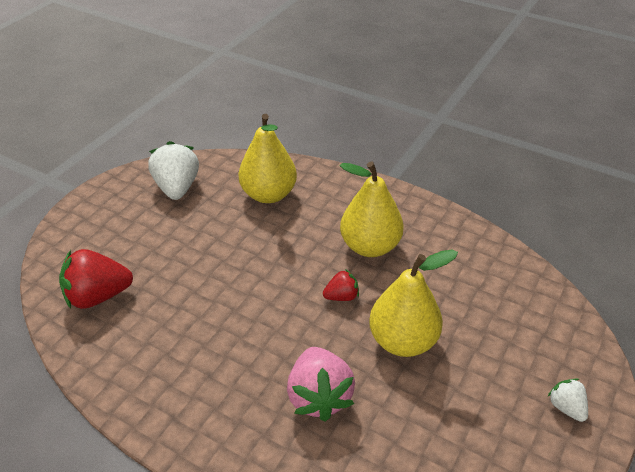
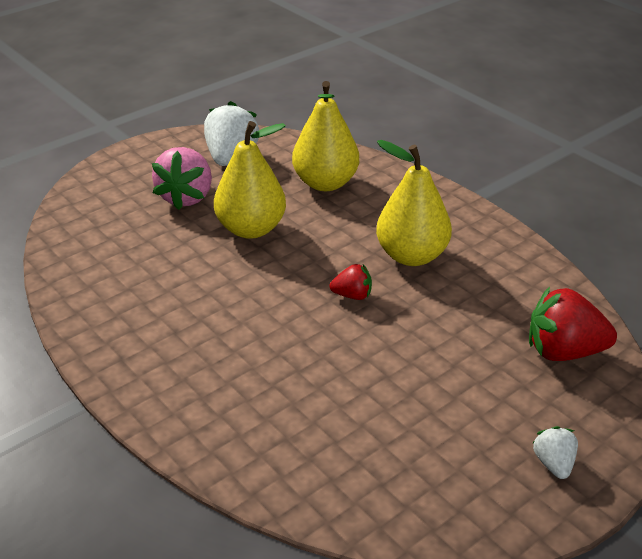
camera: 20 degrees right, 5 degrees down
(98, 296) = (103, 237): red strawberry -> red strawberry (563, 351)
(319, 396) = (277, 379): pink strawberry -> pink strawberry (186, 197)
(403, 341) = (397, 353): yellow pear -> yellow pear (251, 229)

